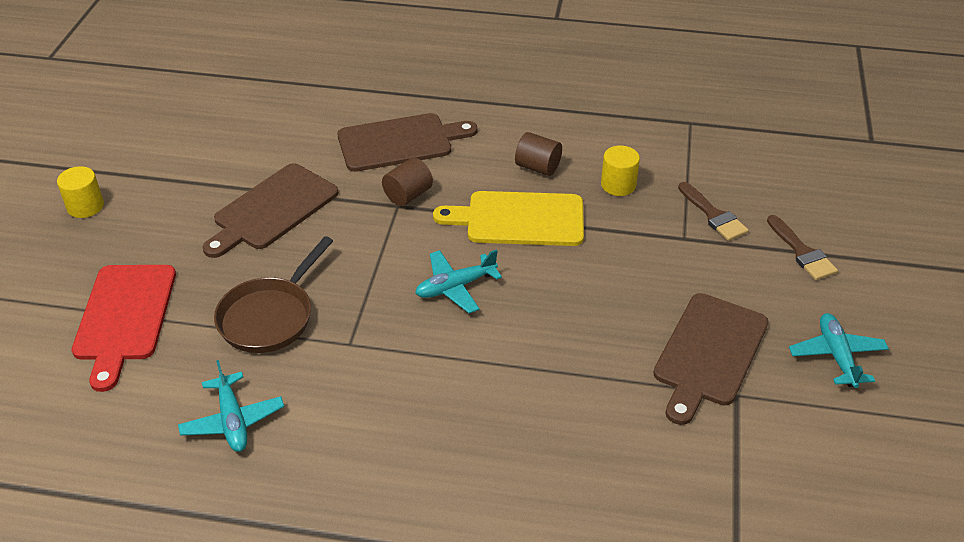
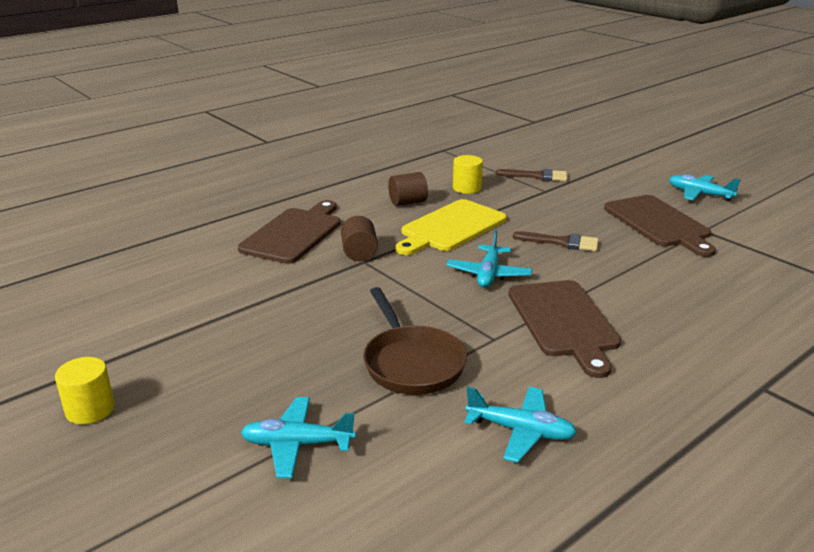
camera: 50 degrees left, 15 degrees down
(125, 317) = (297, 444): red cutting board -> turquoise plane
(273, 209) = (278, 312): brown cutting board -> brown cutting board (564, 321)
(802, 252) = (602, 169): brown brush -> brown brush (562, 242)

